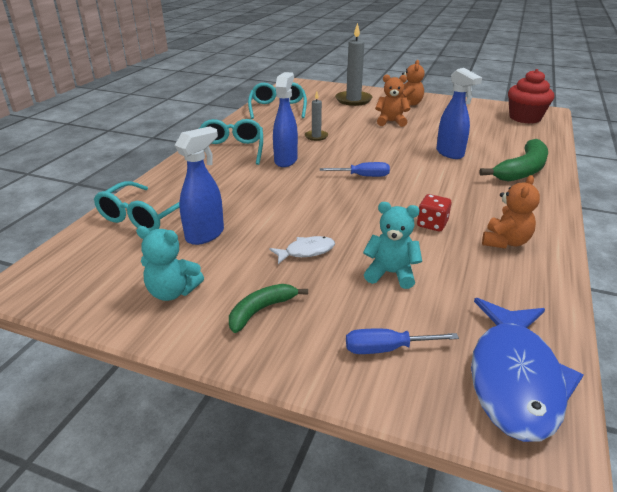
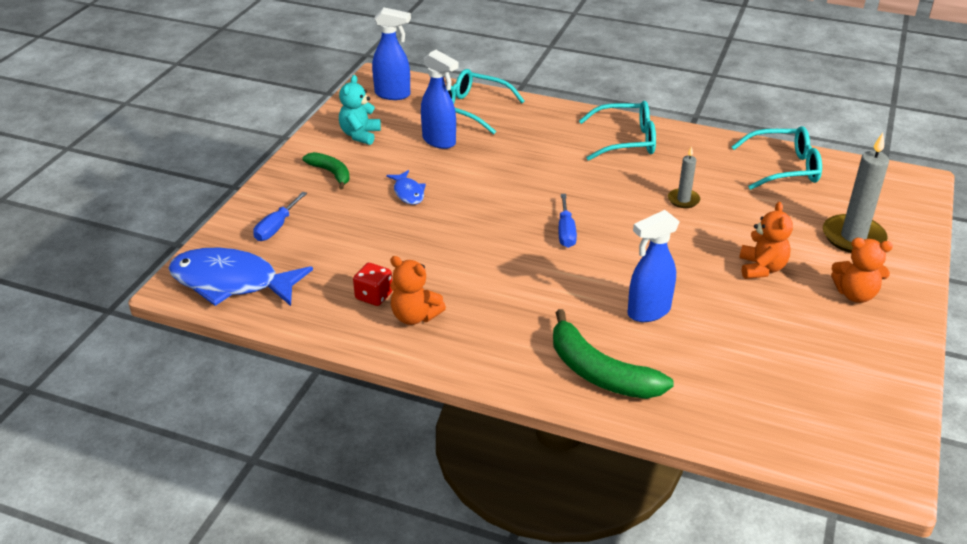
camera: 90 degrees right, 5 degrees up
(286, 160) = (603, 178): blue spray bottle -> blue spray bottle (393, 94)
(306, 251) = (408, 193): white fish -> blue fish
(386, 349) = (276, 227): blue screwdriver -> blue screwdriver turned 150 degrees counterclockwise
(391, 273) = (369, 236): turquoise teddy bear -> none
(432, 224) = (453, 271): red dice -> red dice (374, 296)
(525, 118) = (836, 431): red cupcake -> none

